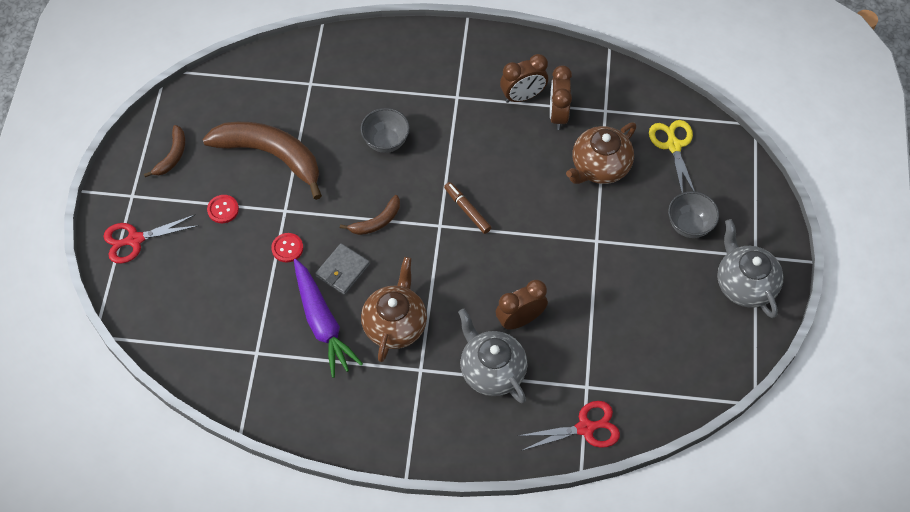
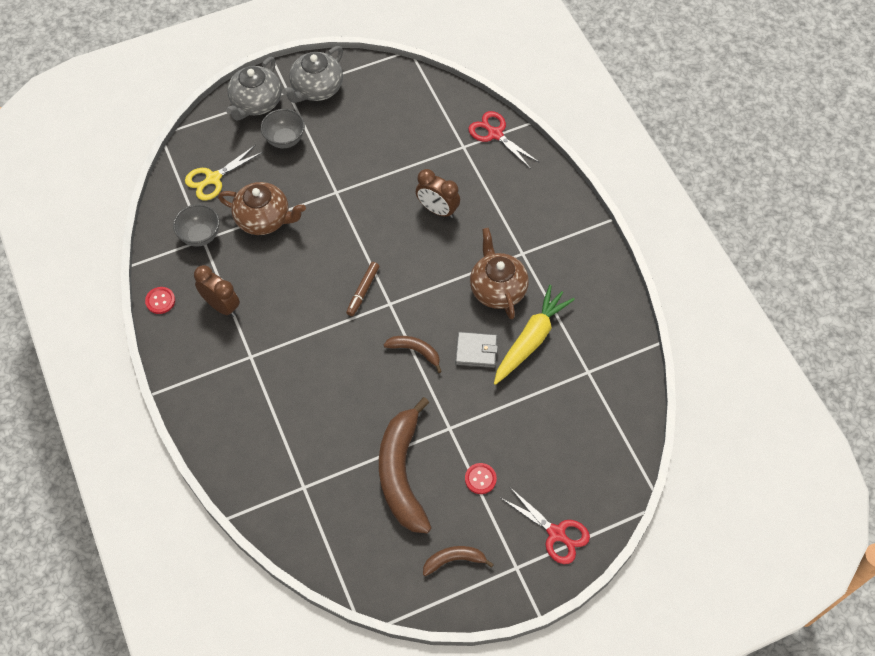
camera: 120 degrees left, 0 degrees up
(287, 248) = (483, 404): red button -> red button (160, 301)
(322, 322) = (531, 340): purple carrot -> yellow carrot
(386, 142) = (331, 387): grey bowl -> grey bowl (200, 236)
(395, 324) = (497, 289): brown teapot -> brown teapot turned 90 degrees clockwise
(492, 370) = (491, 208): grey teapot -> grey teapot (256, 103)
(558, 115) = (227, 271): brown clock -> none

